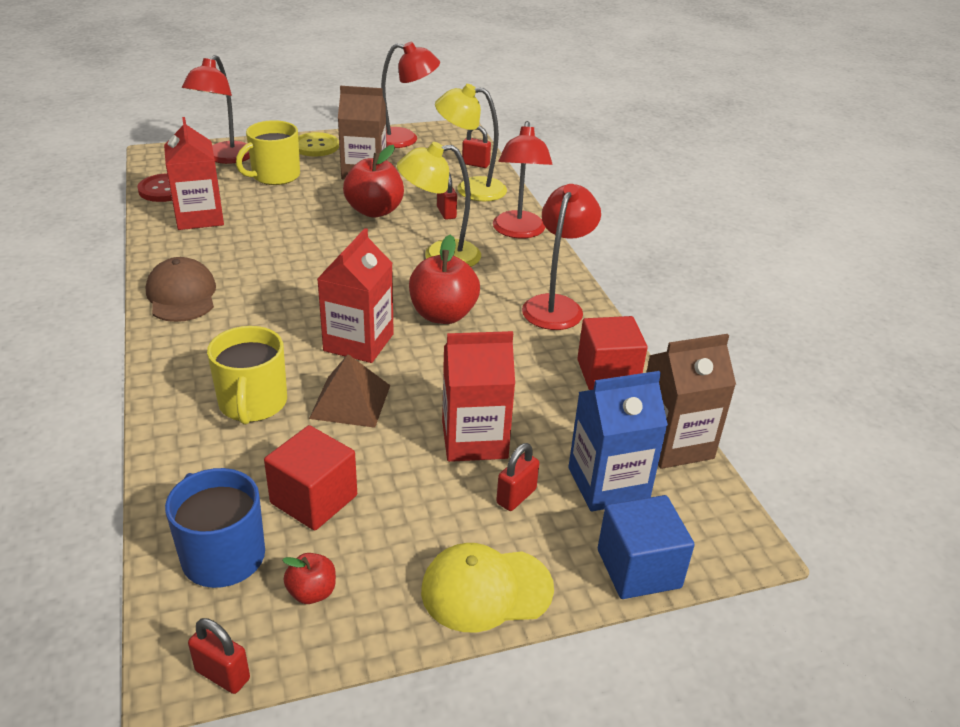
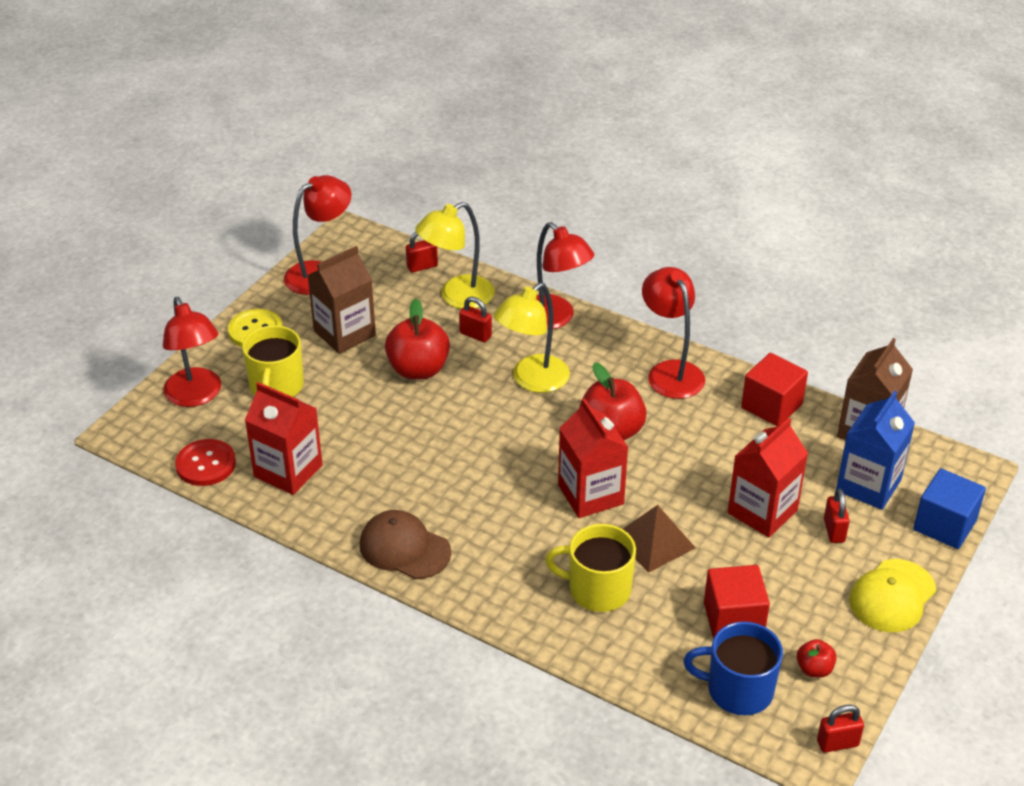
camera: 40 degrees left, 5 degrees up
(253, 403) = (598, 589): yellow mug -> yellow mug turned 150 degrees clockwise

